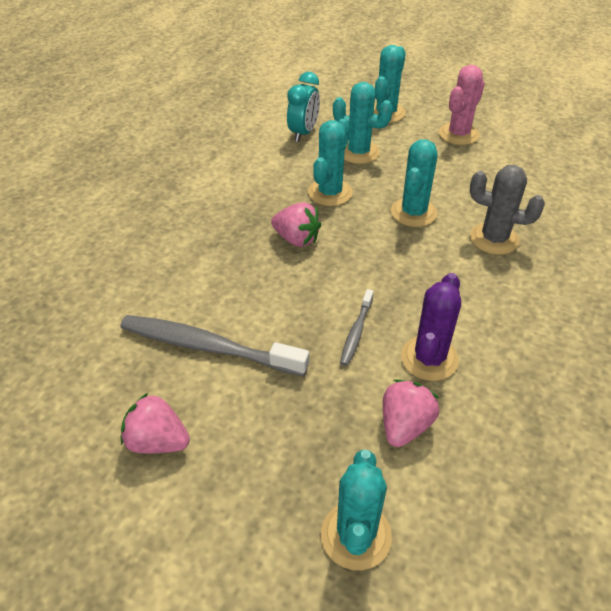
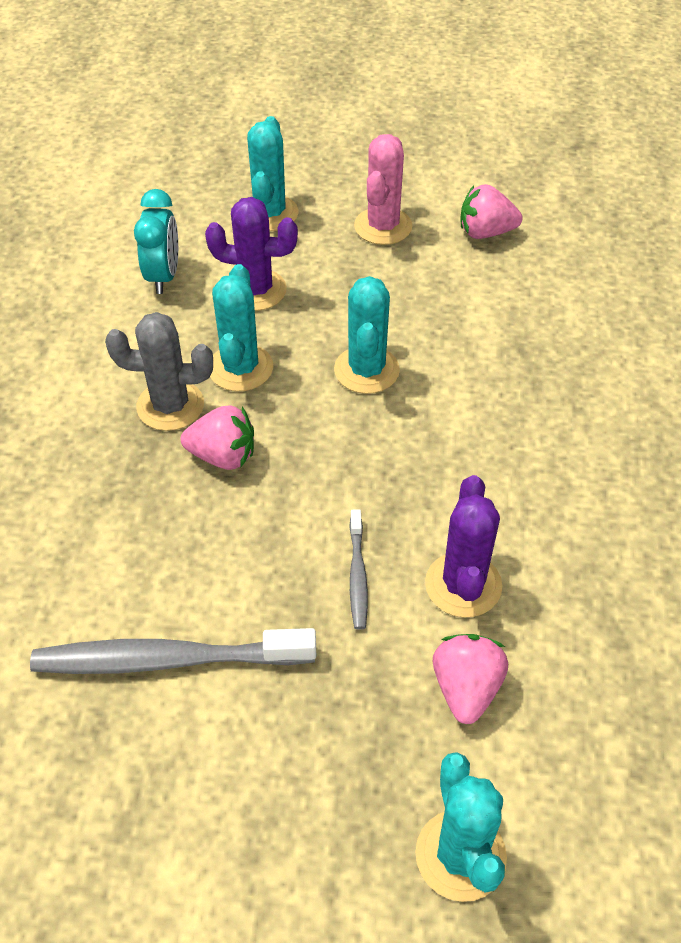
camera: 20 degrees left, 5 degrees up
(157, 441) = (157, 820): pink strawberry -> pink strawberry (485, 232)
(358, 152) = (256, 290): turquoise cactus -> purple cactus
(494, 239) = (484, 383): grey cactus -> grey cactus (170, 406)

